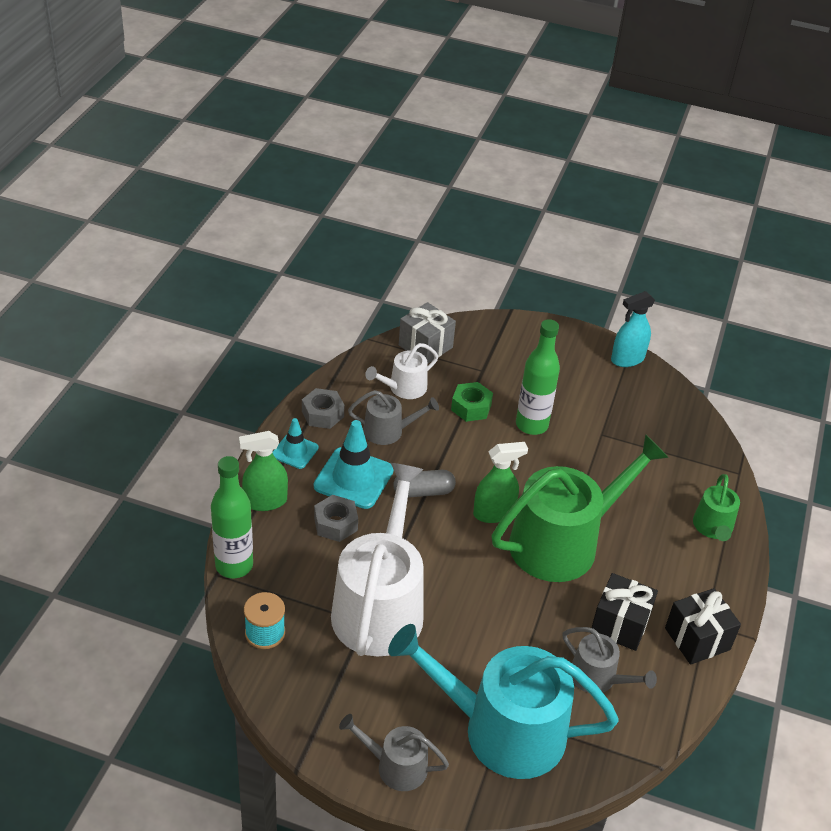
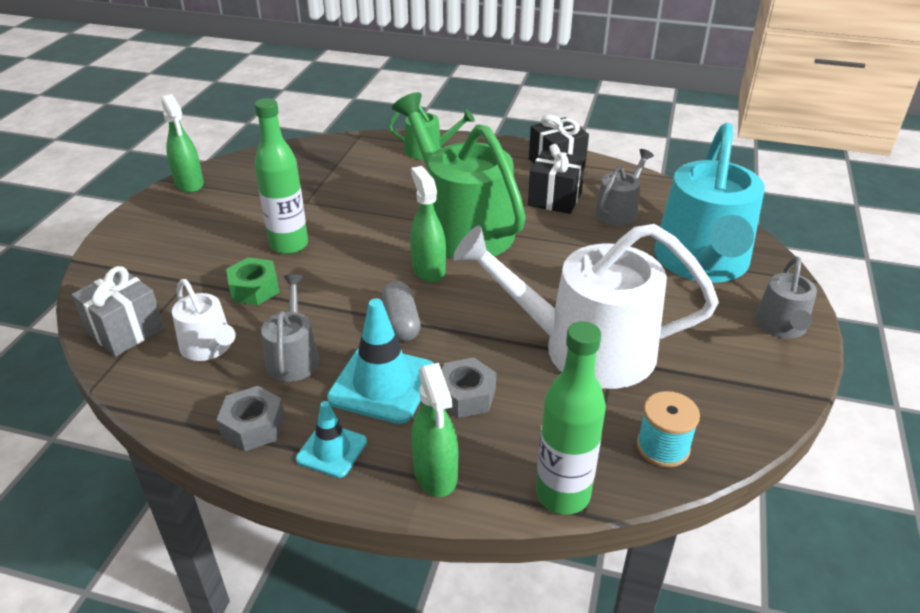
camera: 90 degrees left, 5 degrees down
(627, 359) = (189, 184): turquoise spray bottle -> green spray bottle

